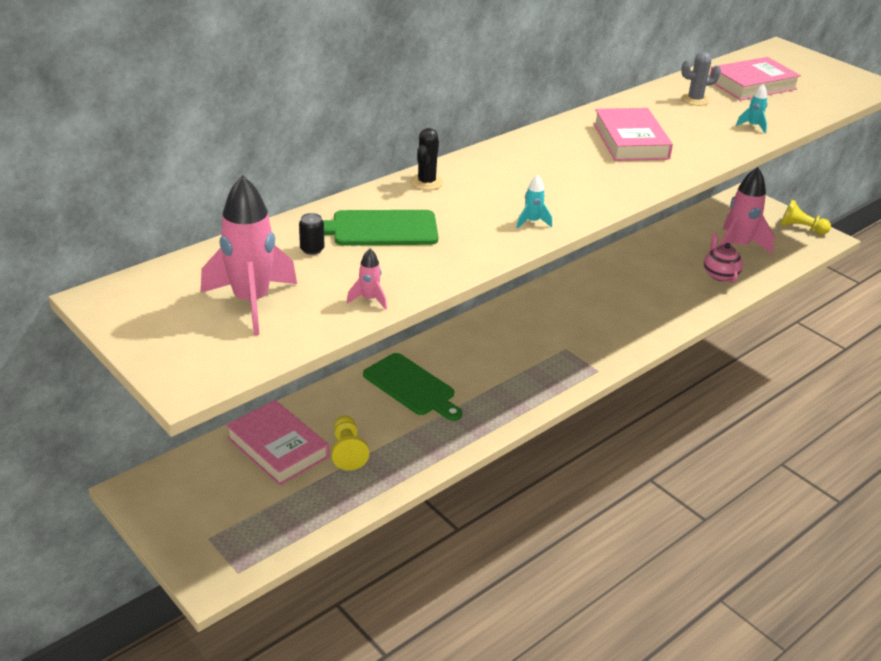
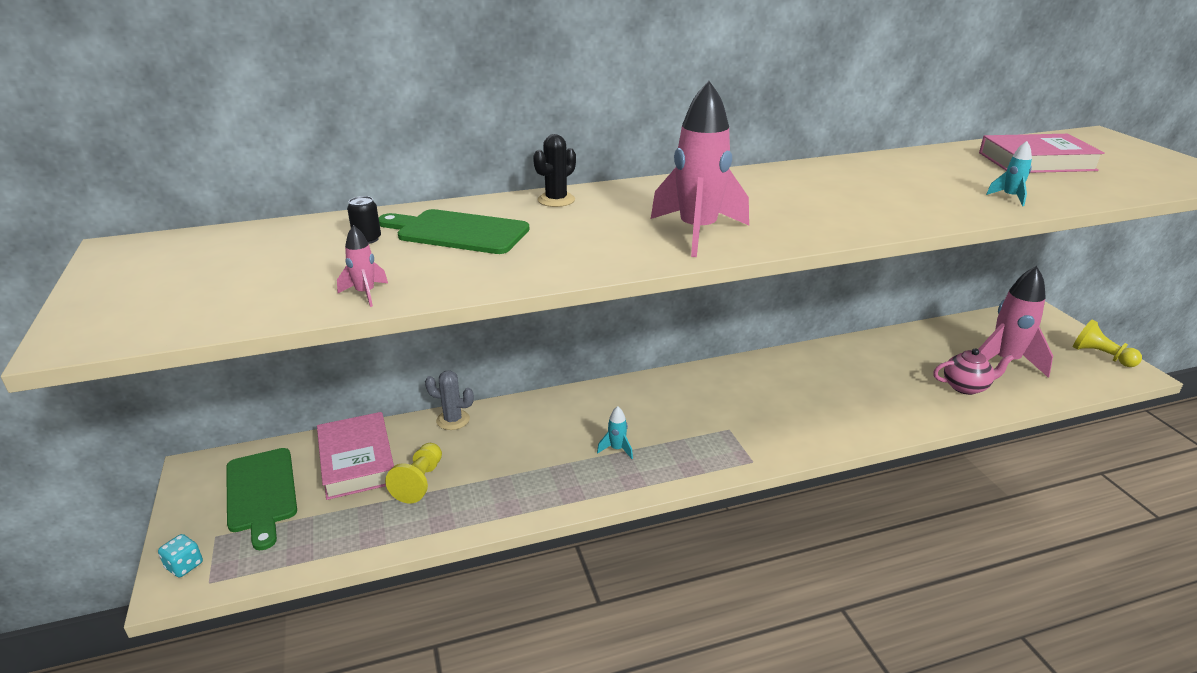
camera: 25 degrees right, 5 degrees down
(204, 567) = (184, 566): none -> turquoise dice
(251, 302) = (245, 275): pink rocket -> pink rocket (697, 232)
(411, 387) = (534, 431): green cutting board -> green cutting board (261, 493)
(532, 222) = (636, 250): turquoise rocket -> turquoise rocket (617, 449)
(630, 141) = (832, 193): pink book -> none
(695, 100) = (948, 167): grey cactus -> grey cactus (453, 420)
(719, 274) = (966, 387): pink teapot -> pink teapot turned 75 degrees clockwise

